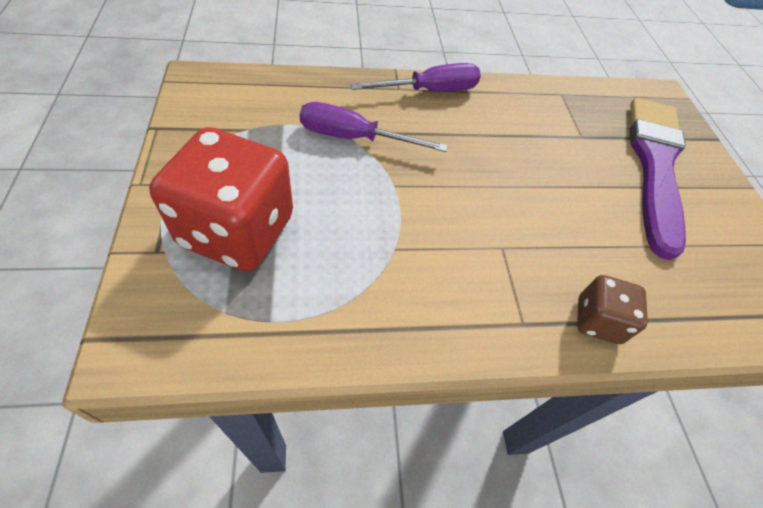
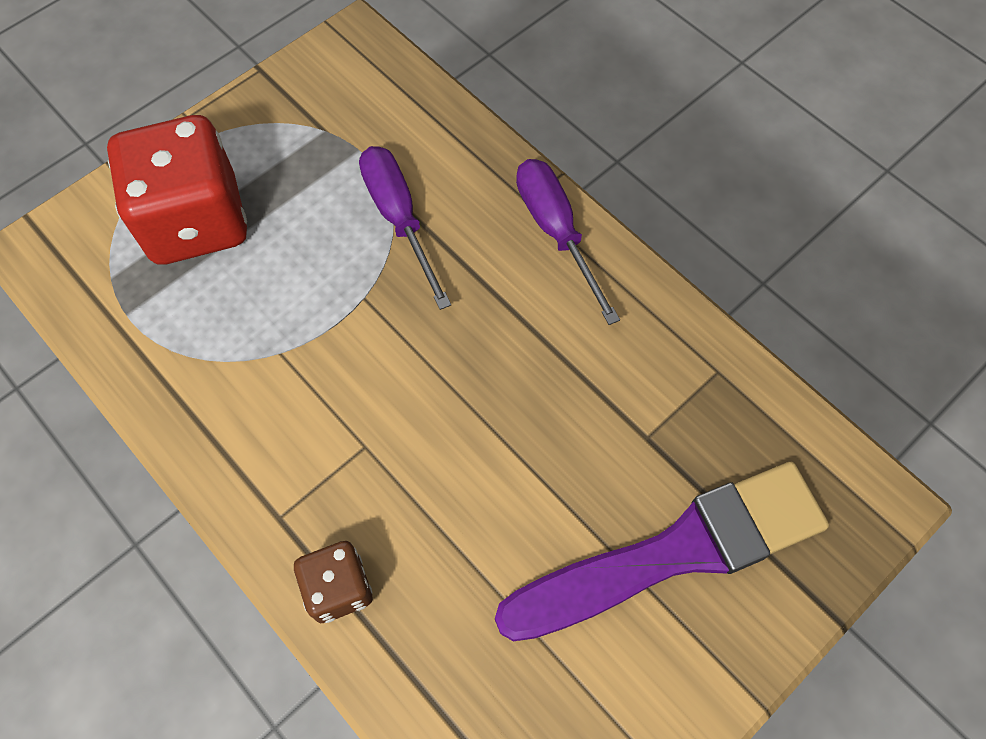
camera: 60 degrees right, 10 degrees up
(430, 91) = (556, 232): purple screwdriver -> purple screwdriver turned 150 degrees counterclockwise

